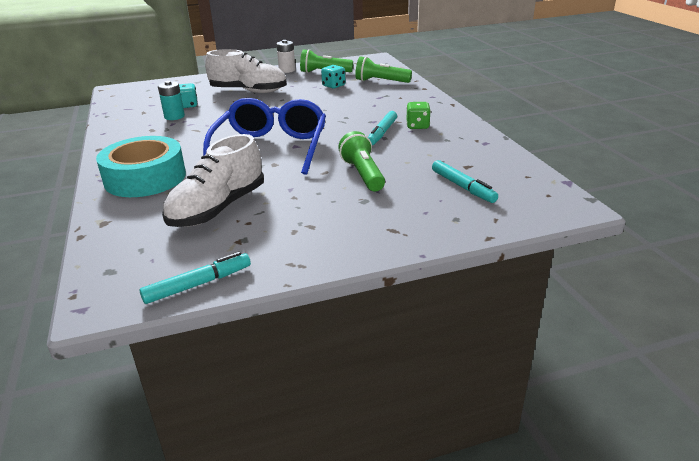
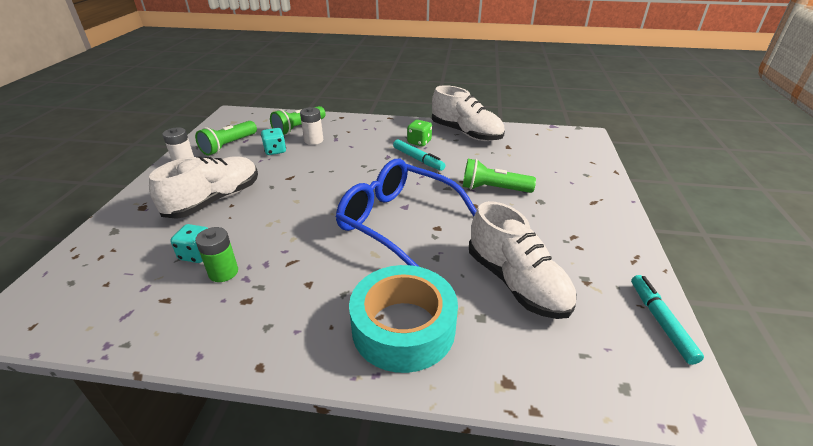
camera: 65 degrees left, 5 degrees up
(174, 116) = (223, 272): turquoise battery -> green battery
(366, 91) = (313, 140): none -> white battery
(462, 187) = (540, 158): turquoise marker -> none
(468, 141) = (466, 133): none -> white shoe

